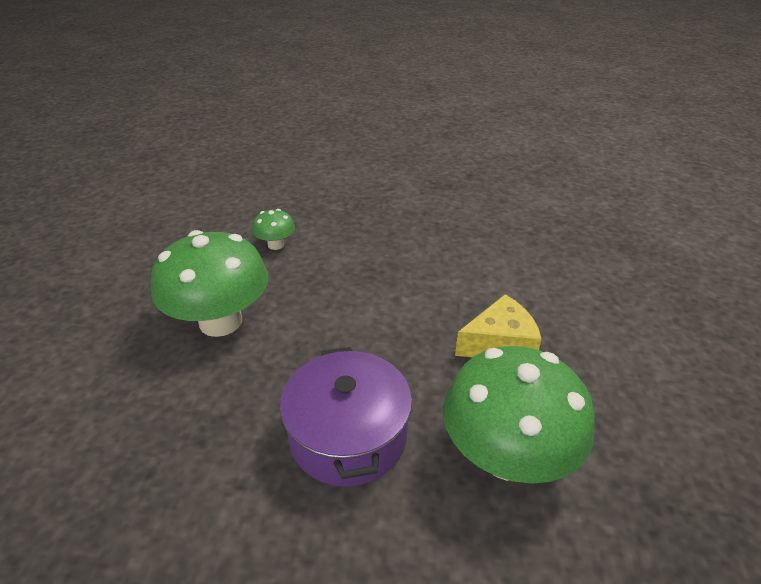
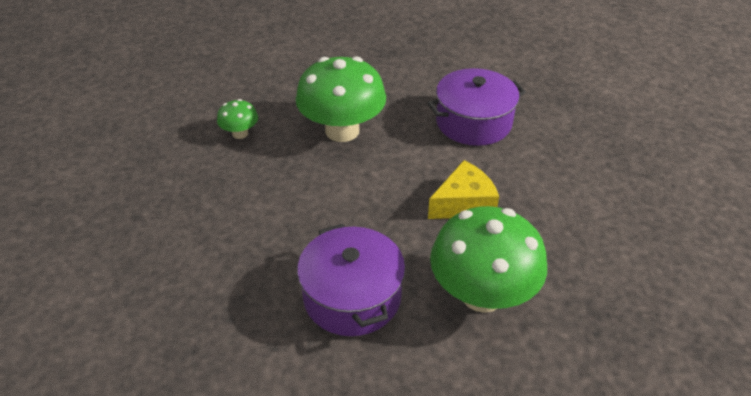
camera: 10 degrees left, 5 degrees up
(221, 321) = (211, 215): green mushroom -> green mushroom (342, 131)
(523, 259) = (473, 122): none -> purple pot

